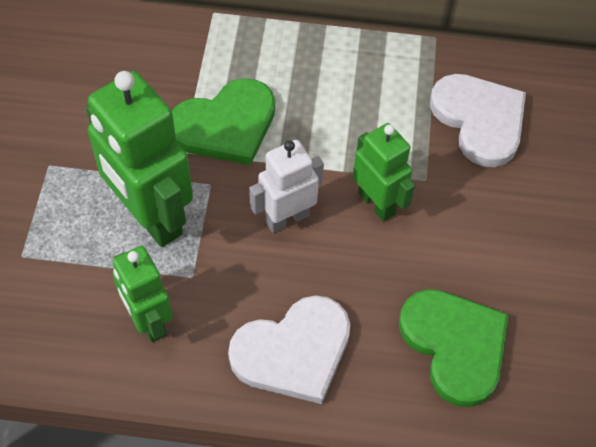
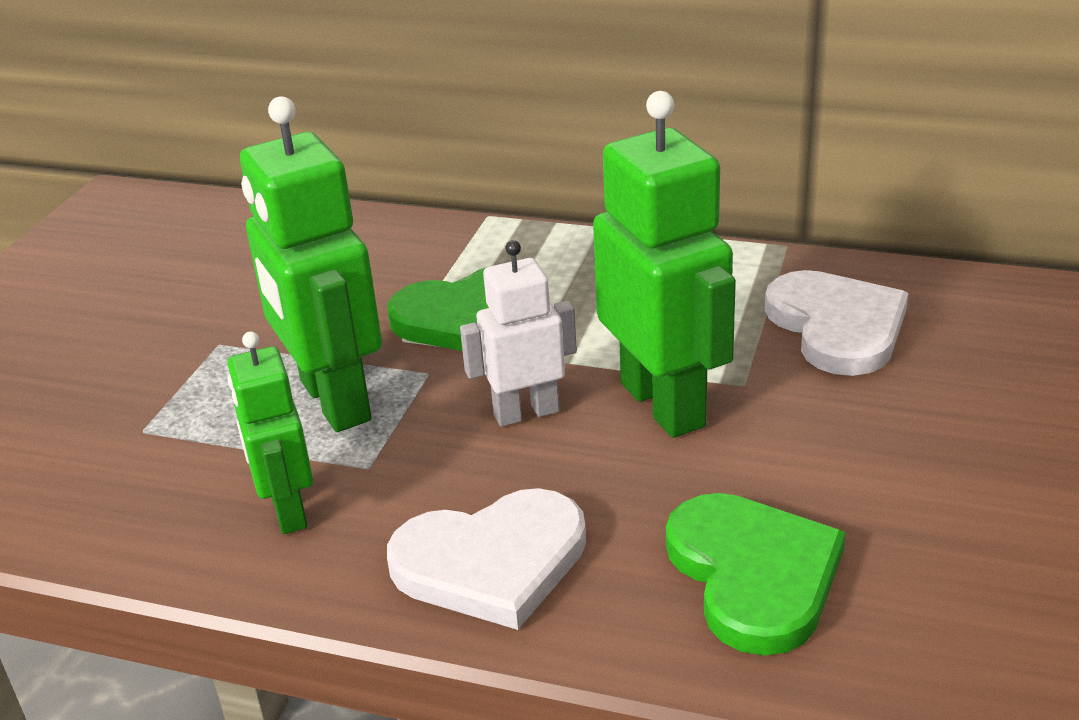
camera: 15 degrees right, 25 degrees down
(377, 203) = (664, 404): green robot -> green robot, size x1.69

